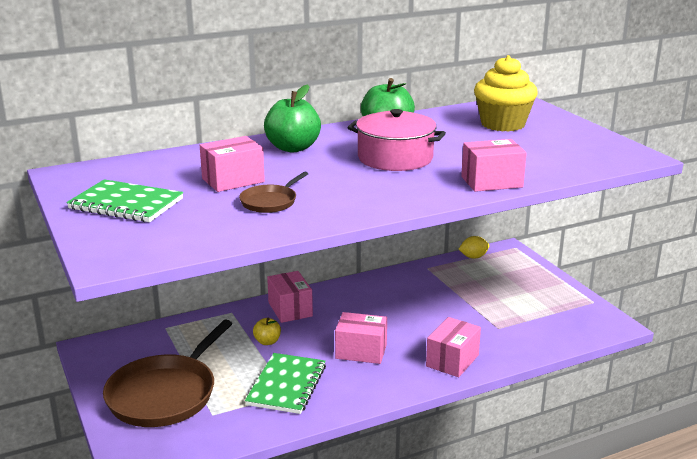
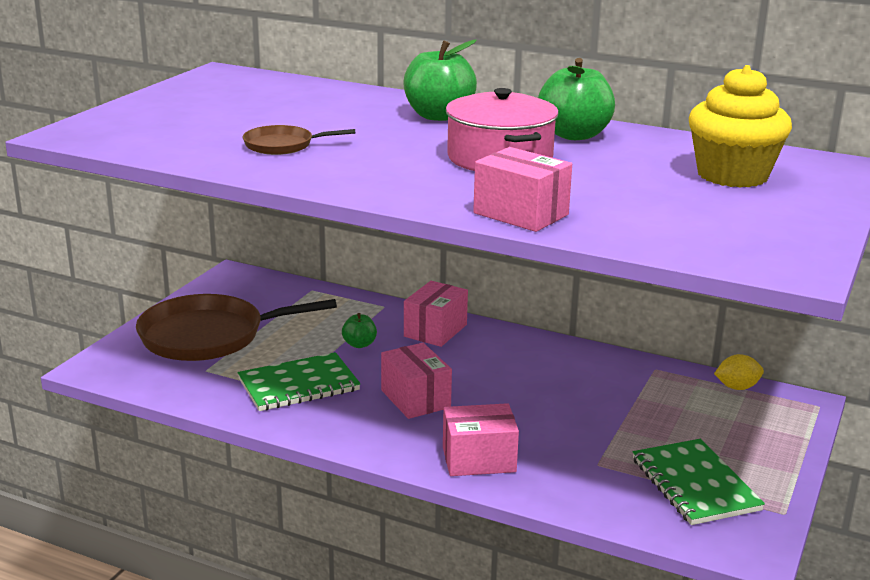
camera: 50 degrees right, 0 degrees up
(126, 204) = (191, 106): green notebook -> green notebook (695, 484)
(233, 180) = (309, 120): pink box -> none
(267, 341) = (359, 344): yellow apple -> green apple
(473, 257) = (737, 387): yellow lemon -> yellow lemon turned 45 degrees counterclockwise

